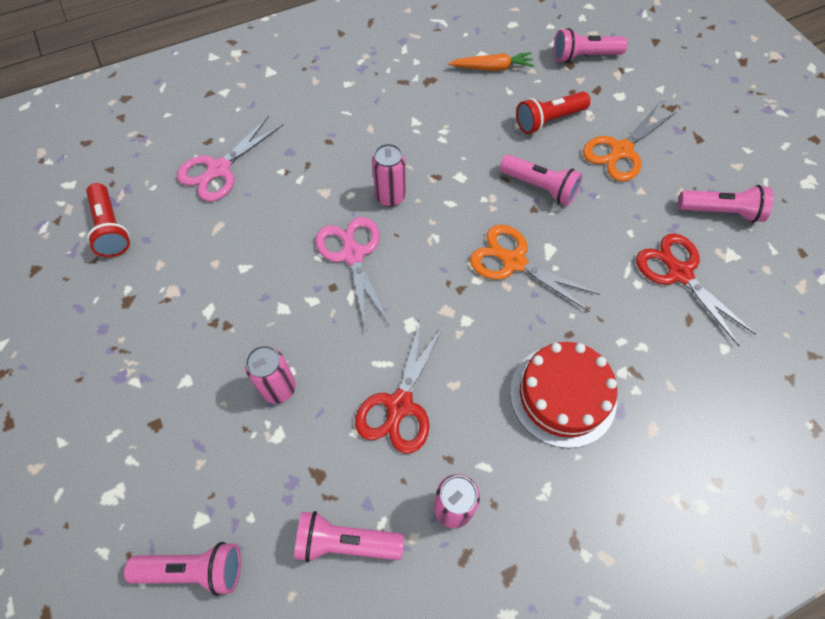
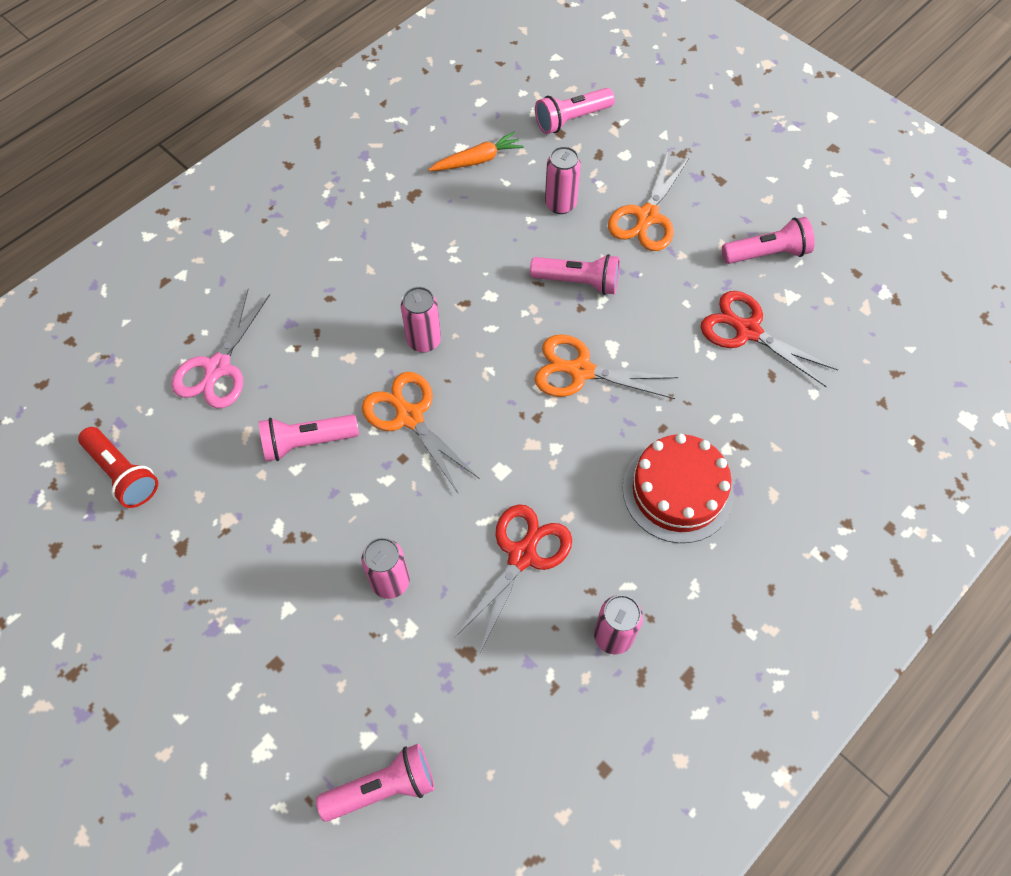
camera: 20 degrees left, 0 degrees up
(346, 542) = (522, 705): pink flashlight -> pink flashlight (307, 442)
(353, 255) = (409, 417): pink scissors -> orange scissors
(400, 405) = (522, 555): red scissors -> red scissors turned 150 degrees counterclockwise
(549, 120) = (560, 204): red flashlight -> pink can

